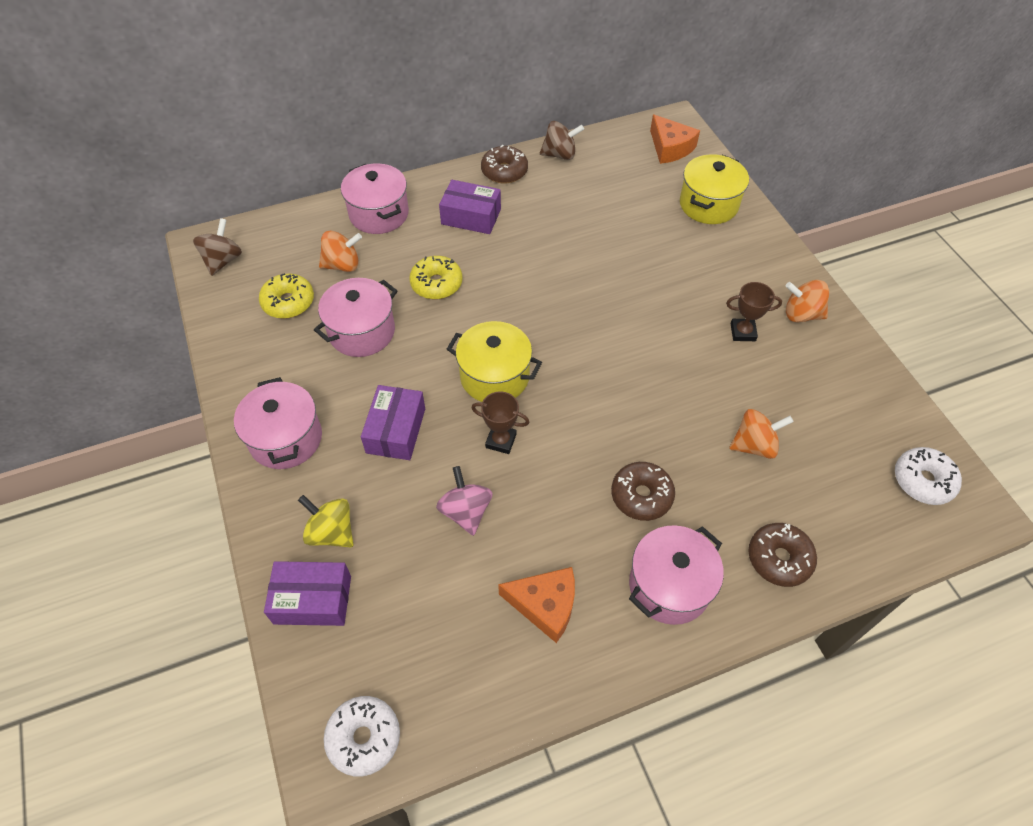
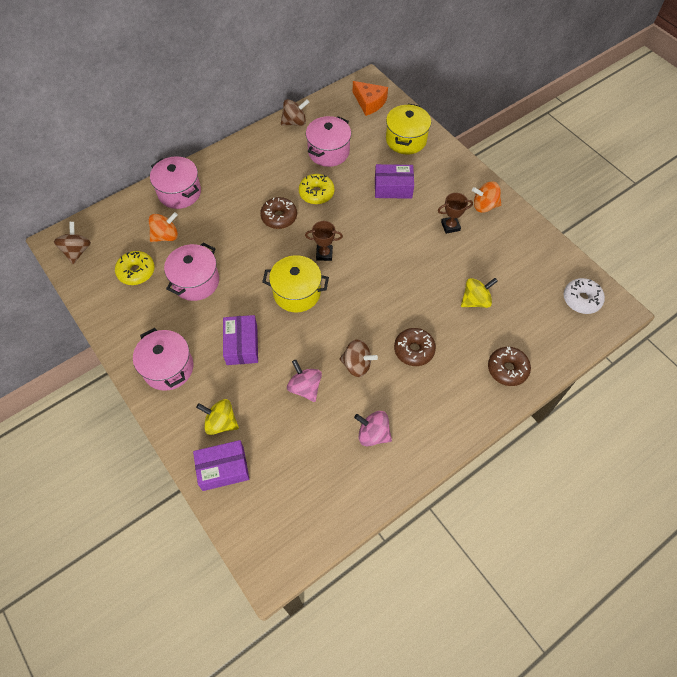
camera: 15 degrees left, 5 degrees up
(364, 738) = (284, 544): white donut -> none
(436, 284) = (237, 236): yellow donut -> yellow donut (316, 193)
(471, 216) = (246, 181): purple box -> purple box (393, 188)
(501, 441) = (314, 335): brown trophy -> brown trophy (324, 254)
(504, 171) = (259, 142): brown donut -> brown donut (279, 217)
(545, 605) = (373, 434): orange cheese -> pink spinning top
(551, 497) = (357, 365): none -> brown spinning top
(669, 586) = (445, 402): pink pot -> pink pot (328, 152)
(754, 445) = (475, 300): orange spinning top -> yellow spinning top

